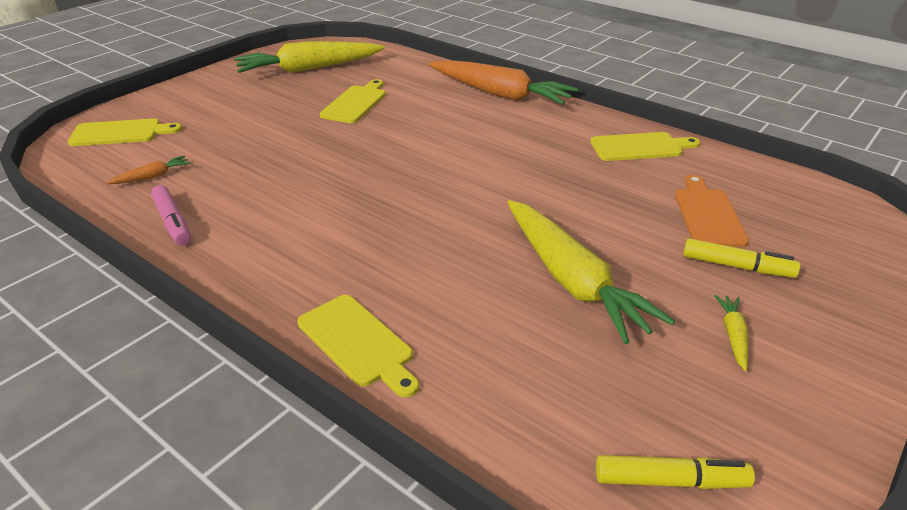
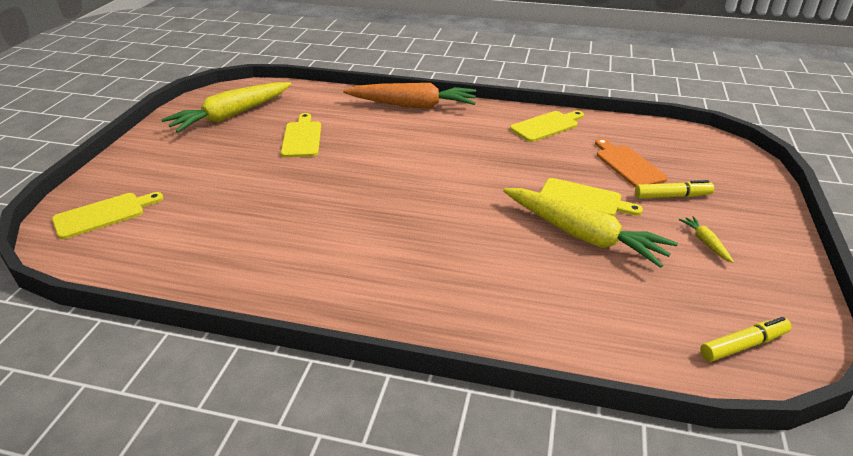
camera: 25 degrees left, 0 degrees up
(152, 176) = (178, 246): orange carrot -> none
(173, 222) = (239, 280): pink marker -> none
(358, 343) = (480, 327): yellow cutting board -> yellow cutting board (584, 199)

